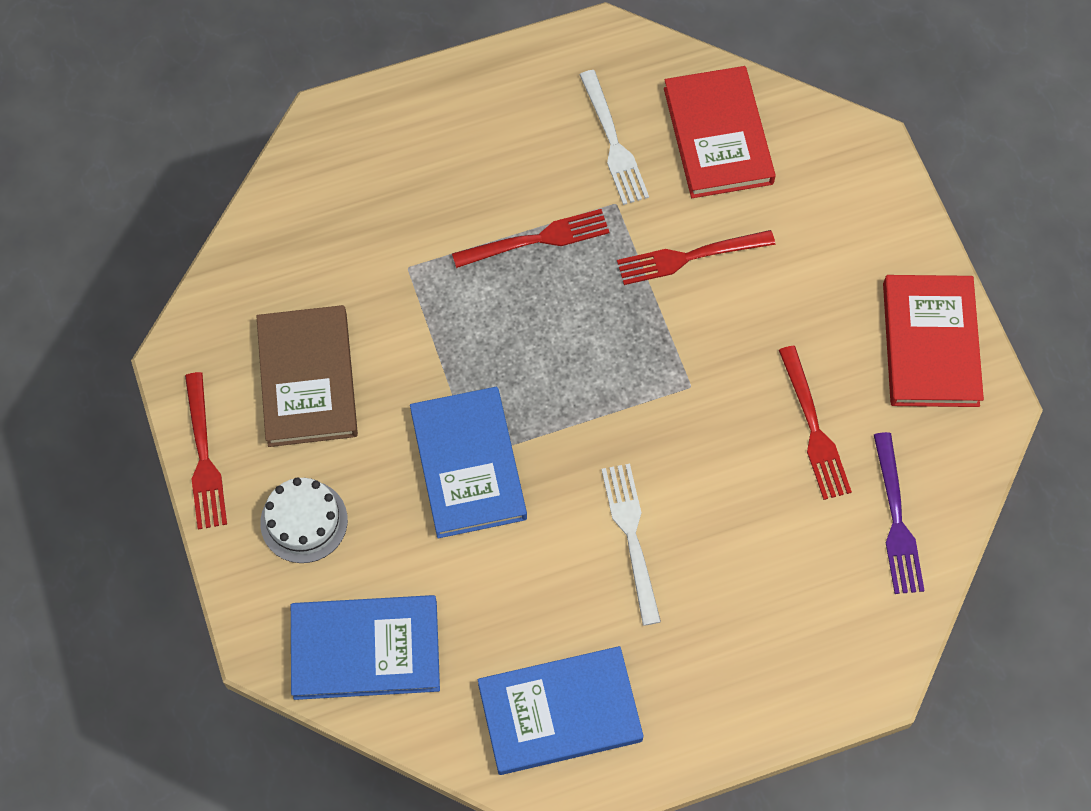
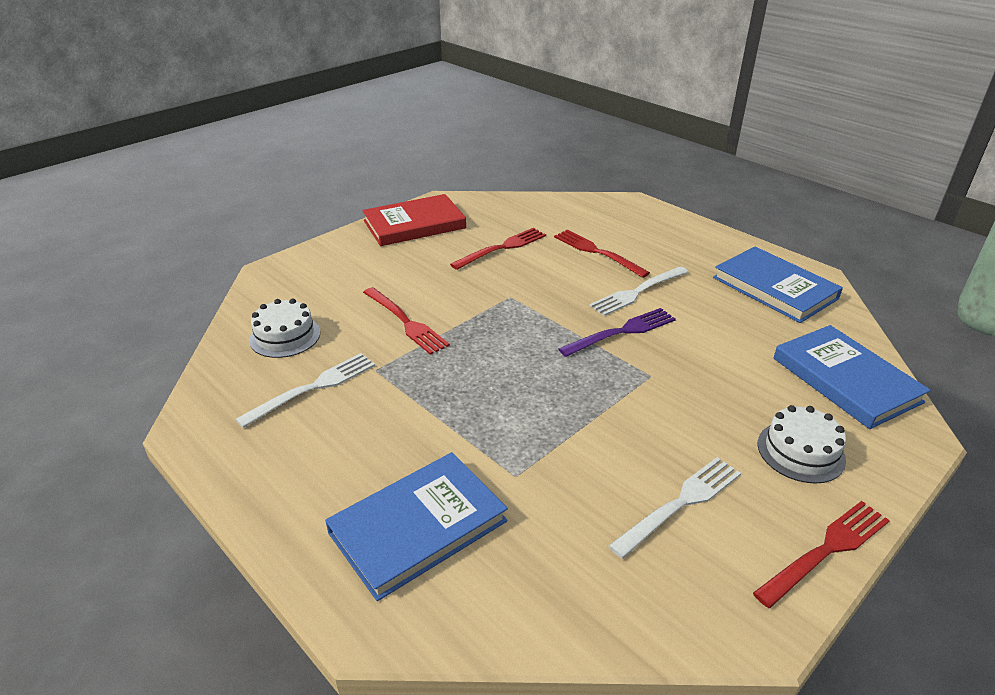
camera: 115 degrees left, 30 degrees down
(307, 379) = (680, 503): brown book -> white fork
(468, 465) = (661, 376): blue book -> blue book (418, 527)
(537, 239) = (435, 402): red fork -> red fork (596, 252)
(718, 136) = (285, 336): red book -> white cake
(896, 520) = (537, 213): purple fork -> purple fork (622, 332)

